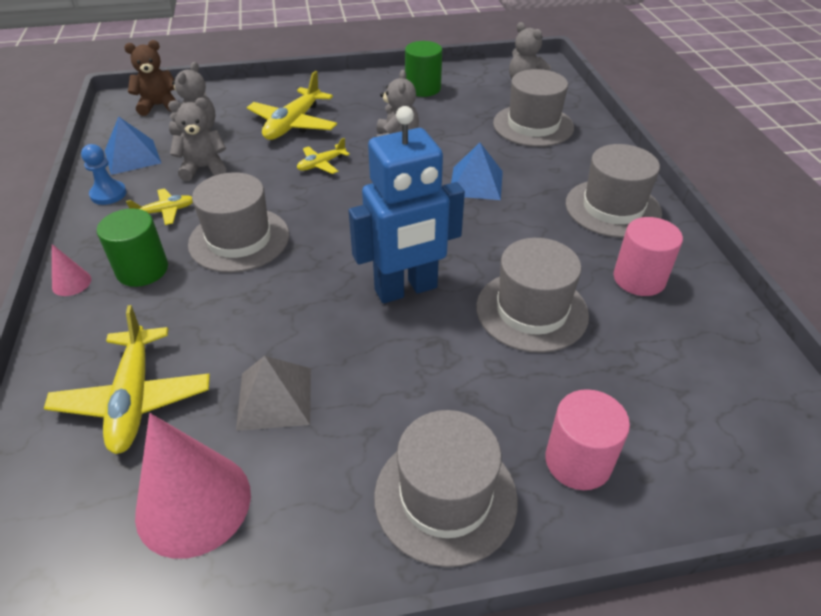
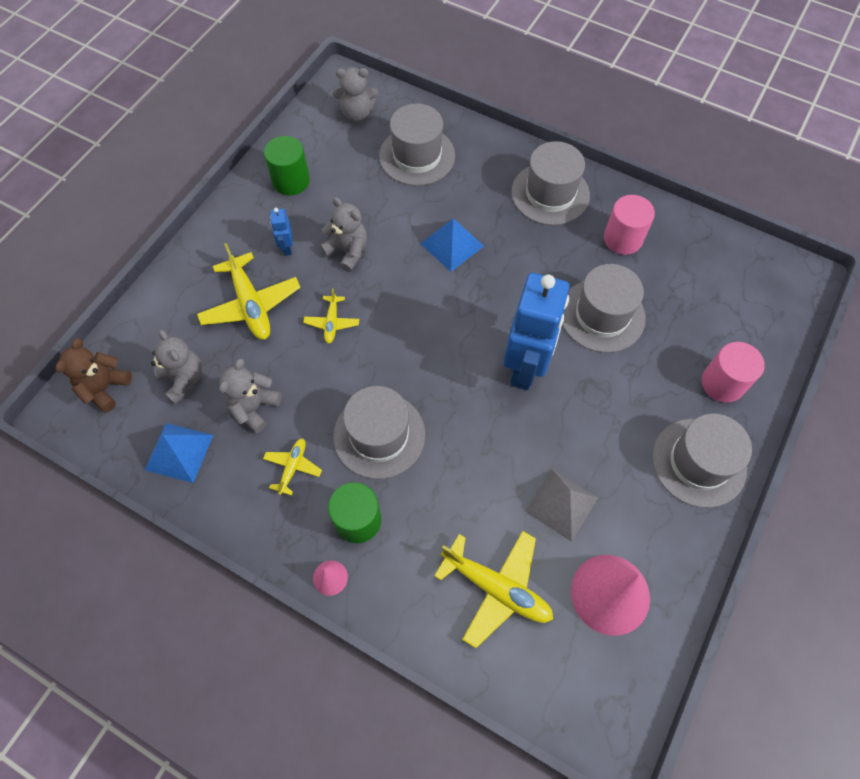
camera: 50 degrees left, 20 degrees up
(108, 194) = (224, 498): blue pawn -> none
(362, 114) = (287, 247): none -> blue robot

